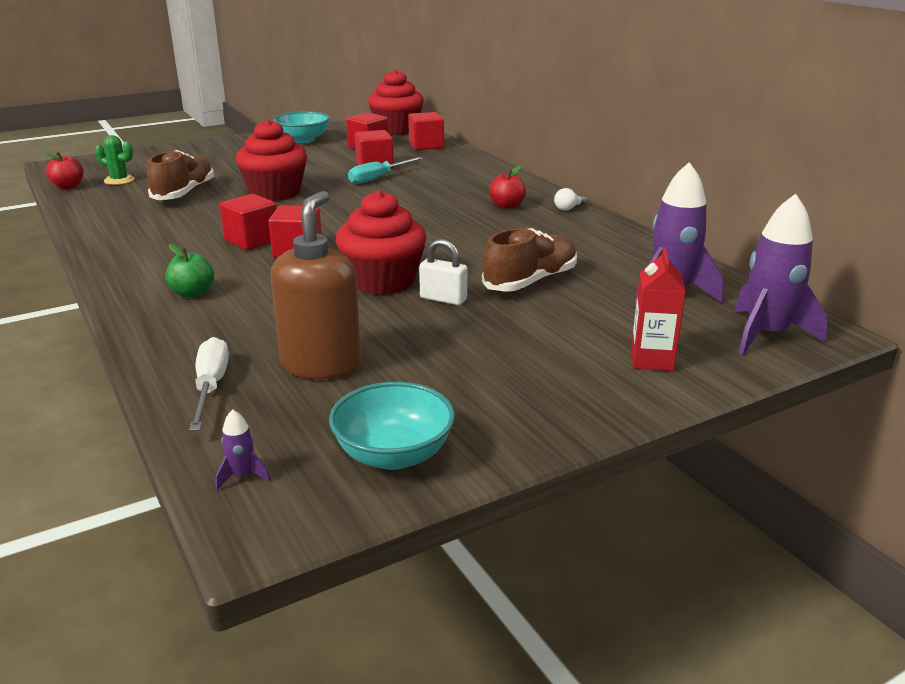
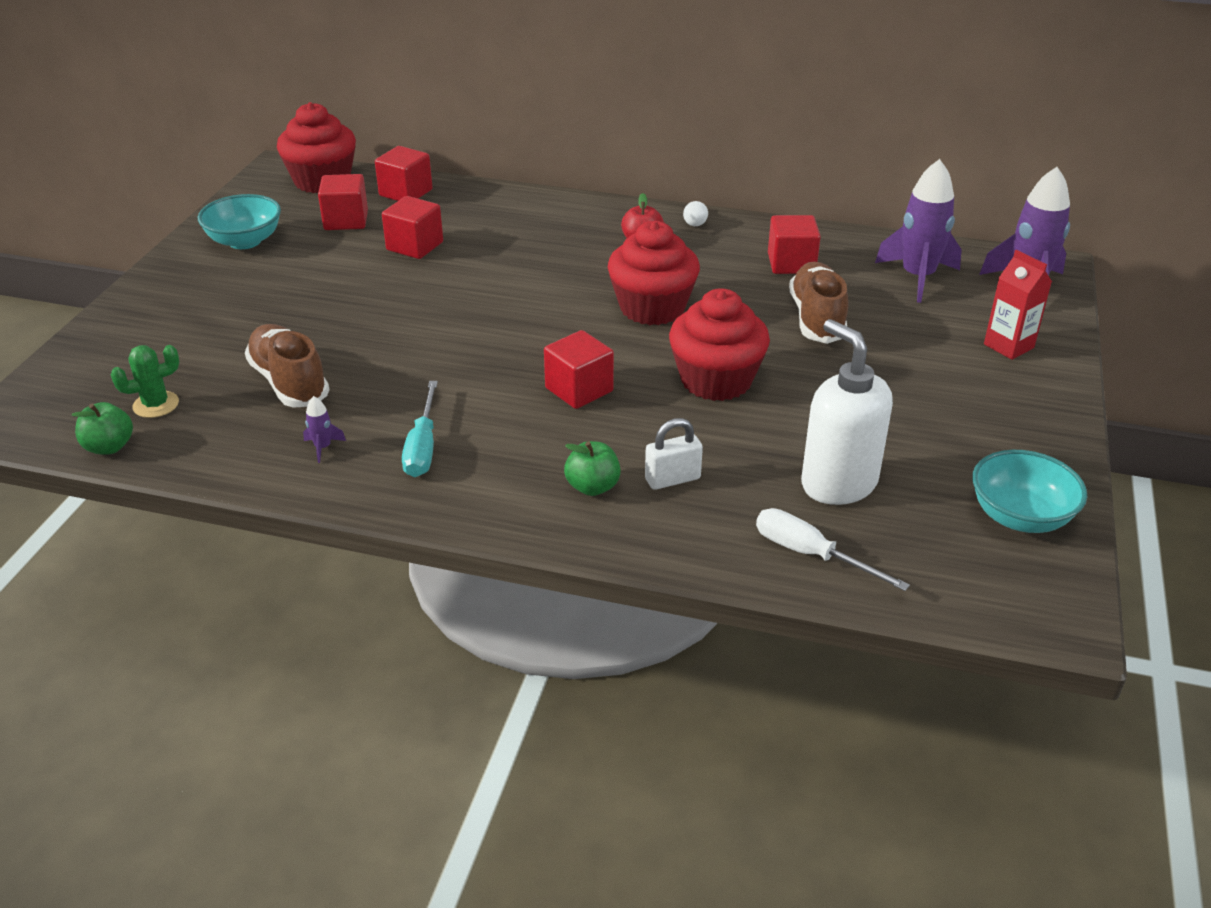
camera: 45 degrees left, 10 degrees up
(68, 187) = (109, 447): red apple -> green apple
(242, 476) = (978, 597): purple rocket -> purple rocket (323, 447)
(252, 240) = (508, 401): red cube -> red cube (791, 263)
(275, 193) = (391, 331): red cupcake -> red cupcake (652, 308)
(321, 364) = (838, 483): brown soap dispenser -> white soap dispenser
(378, 178) = (454, 261): turquoise screwdriver -> turquoise screwdriver (423, 447)
(443, 299) = (793, 371): white padlock -> white padlock (672, 479)

